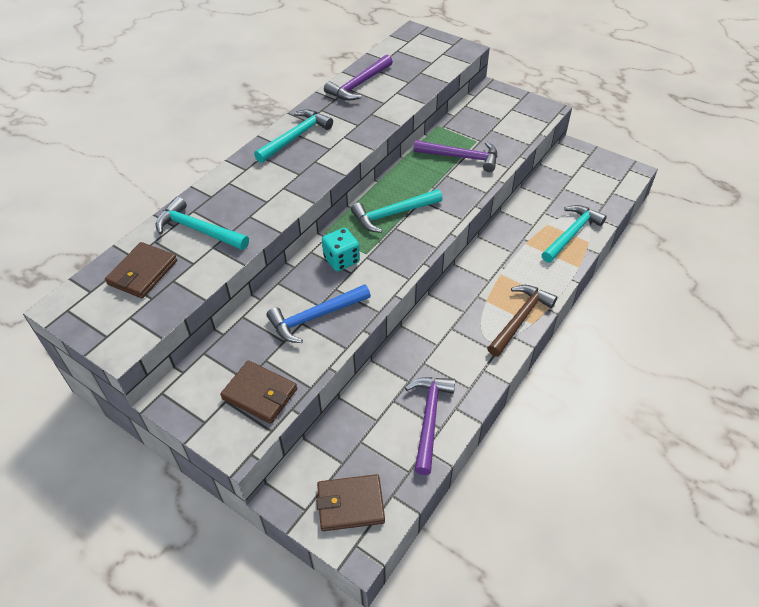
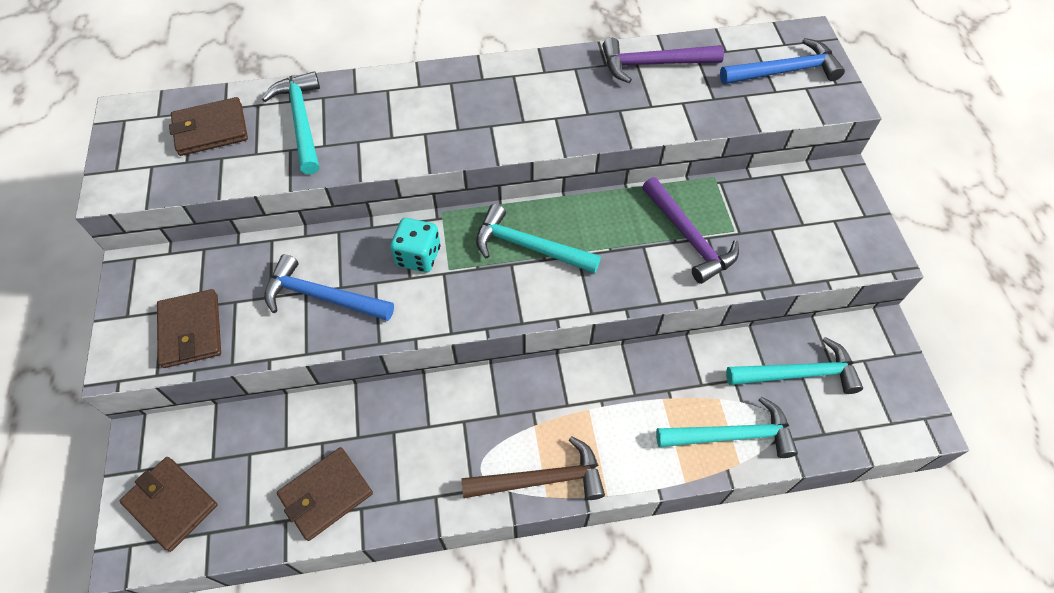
camera: 45 degrees right, 10 degrees up
(296, 137) = (509, 83): turquoise hammer -> turquoise hammer (798, 374)
(424, 52) = (785, 71): none -> blue hammer
(429, 419) = (326, 494): purple hammer -> brown wallet

